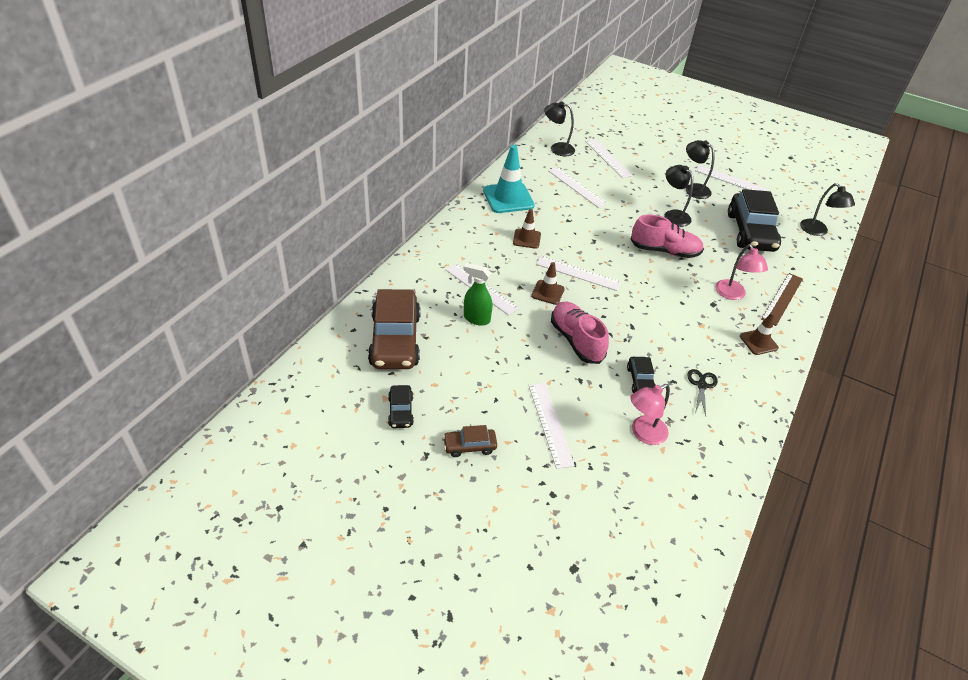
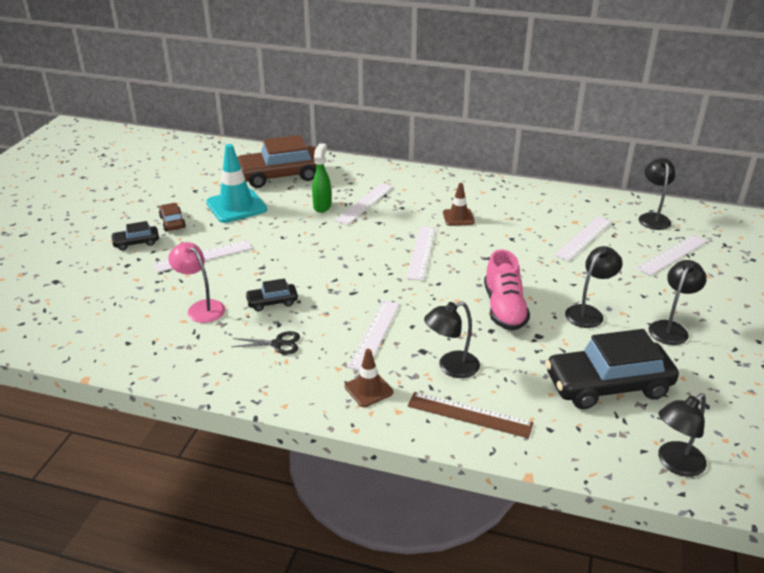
camera: 80 degrees right, 10 degrees down
(401, 411) = (203, 190): black car -> black car (136, 243)
(508, 198) = (521, 200): turquoise traffic cone -> turquoise traffic cone (236, 206)
(547, 292) = (379, 238): brown traffic cone -> none
(576, 340) = (316, 260): pink shoe -> none
(730, 180) = (733, 365): white ruler -> white ruler (374, 334)
(733, 294) = (451, 367): pink lamp -> black lamp

